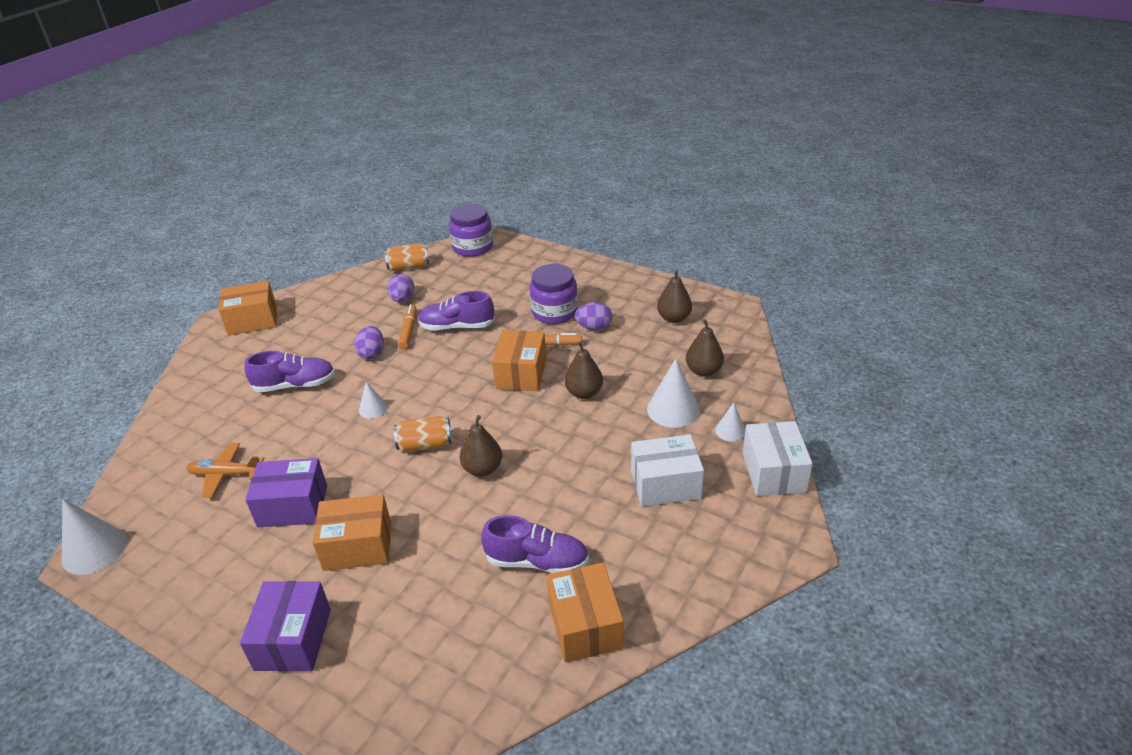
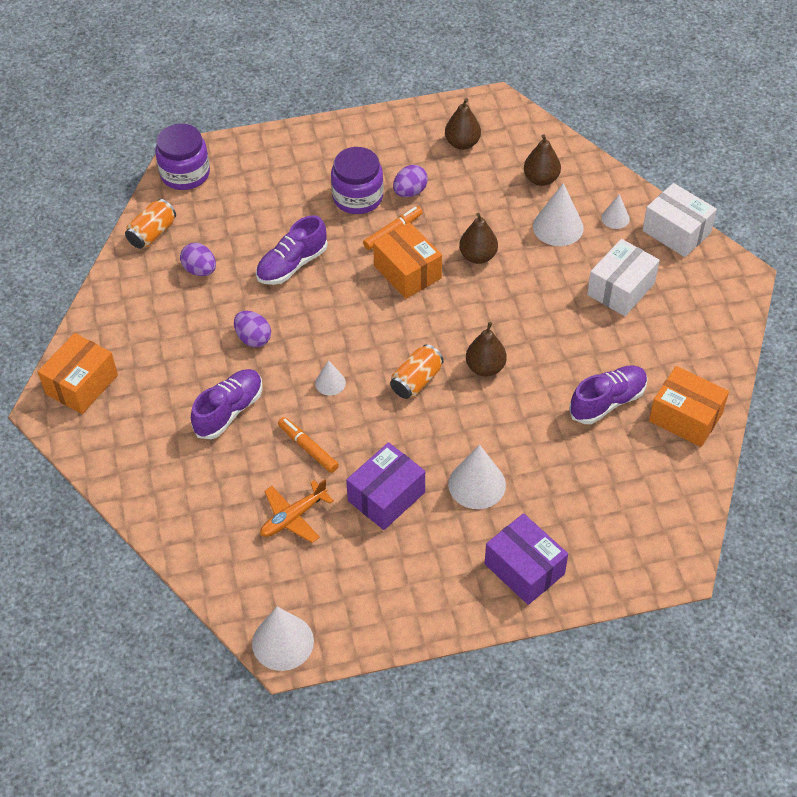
camera: 45 degrees left, 15 degrees up
(357, 546) = (477, 484): orange box -> white cone
(408, 330) = (253, 296): orange marker -> orange marker (308, 448)

